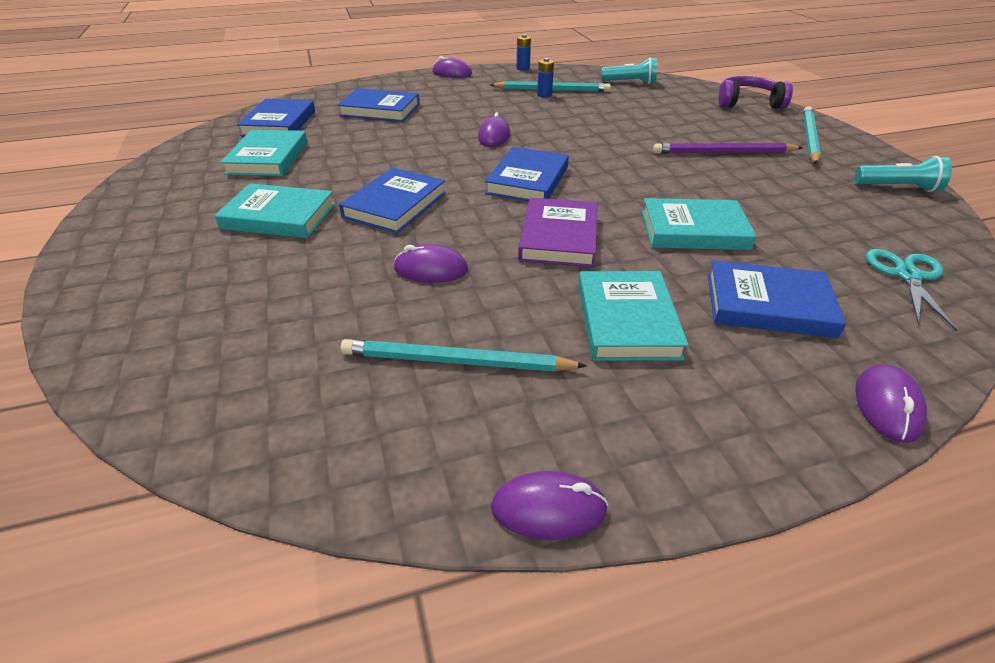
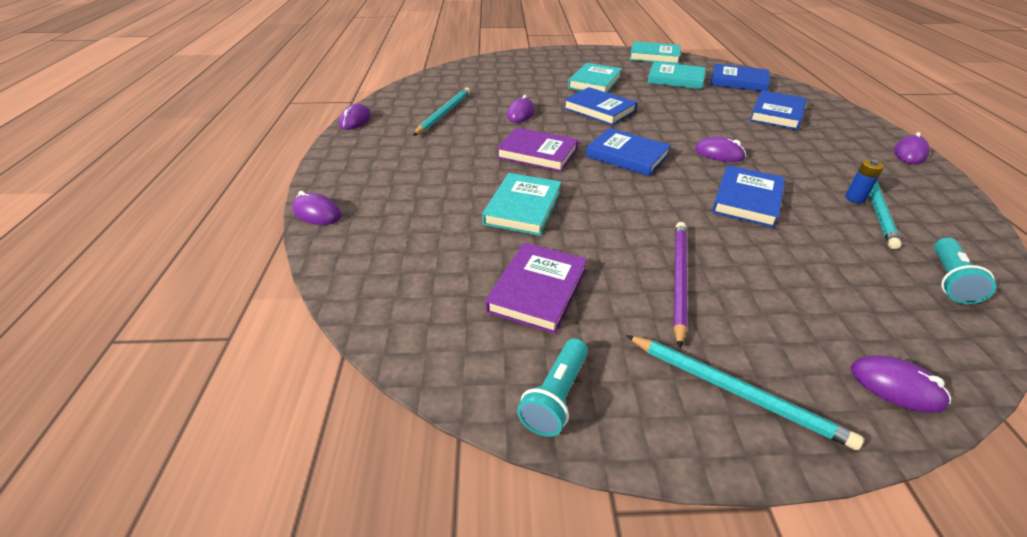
camera: 105 degrees right, 0 degrees up
(523, 68) = (965, 201): blue battery -> none
(627, 320) = (441, 157): turquoise book -> turquoise book (654, 56)
(748, 103) = (896, 386): purple headphones -> purple mouse
(768, 305) = (420, 207): blue book -> blue book (746, 200)
(809, 206) = (537, 290): none -> purple book
(907, 276) = (403, 291): turquoise scissors -> none

